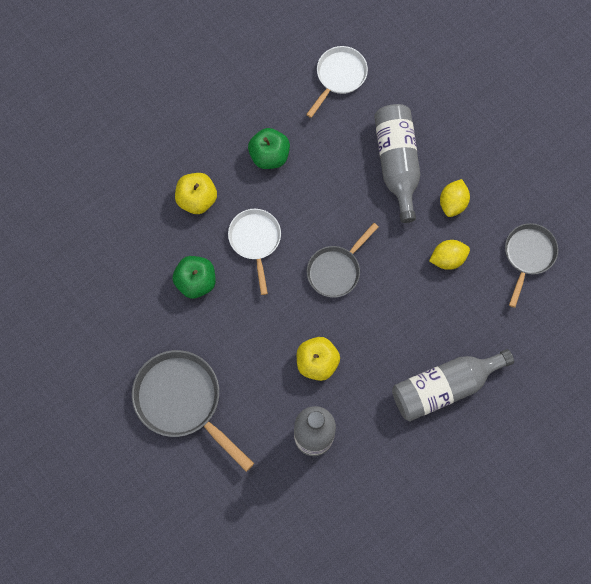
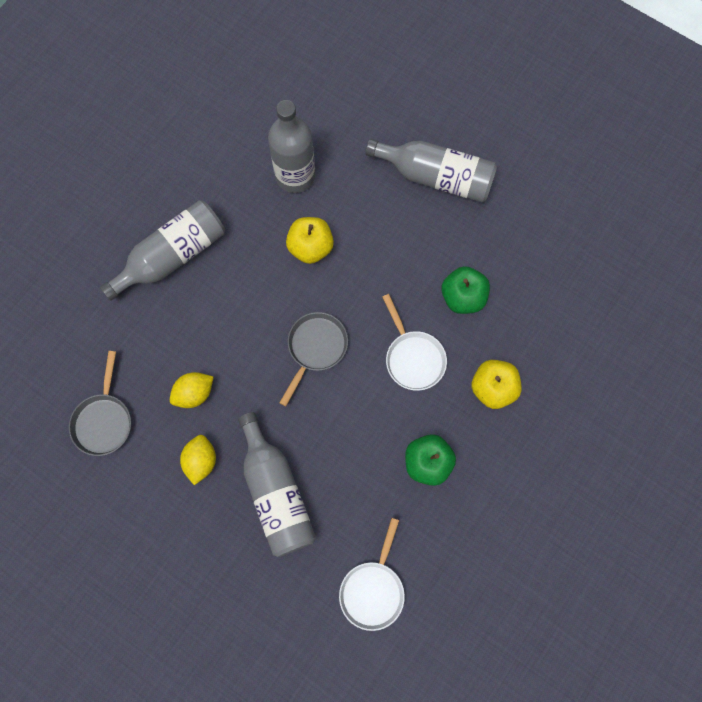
camera: 165 degrees right, 0 degrees up
(182, 400) = (436, 177): grey pan -> grey bottle

